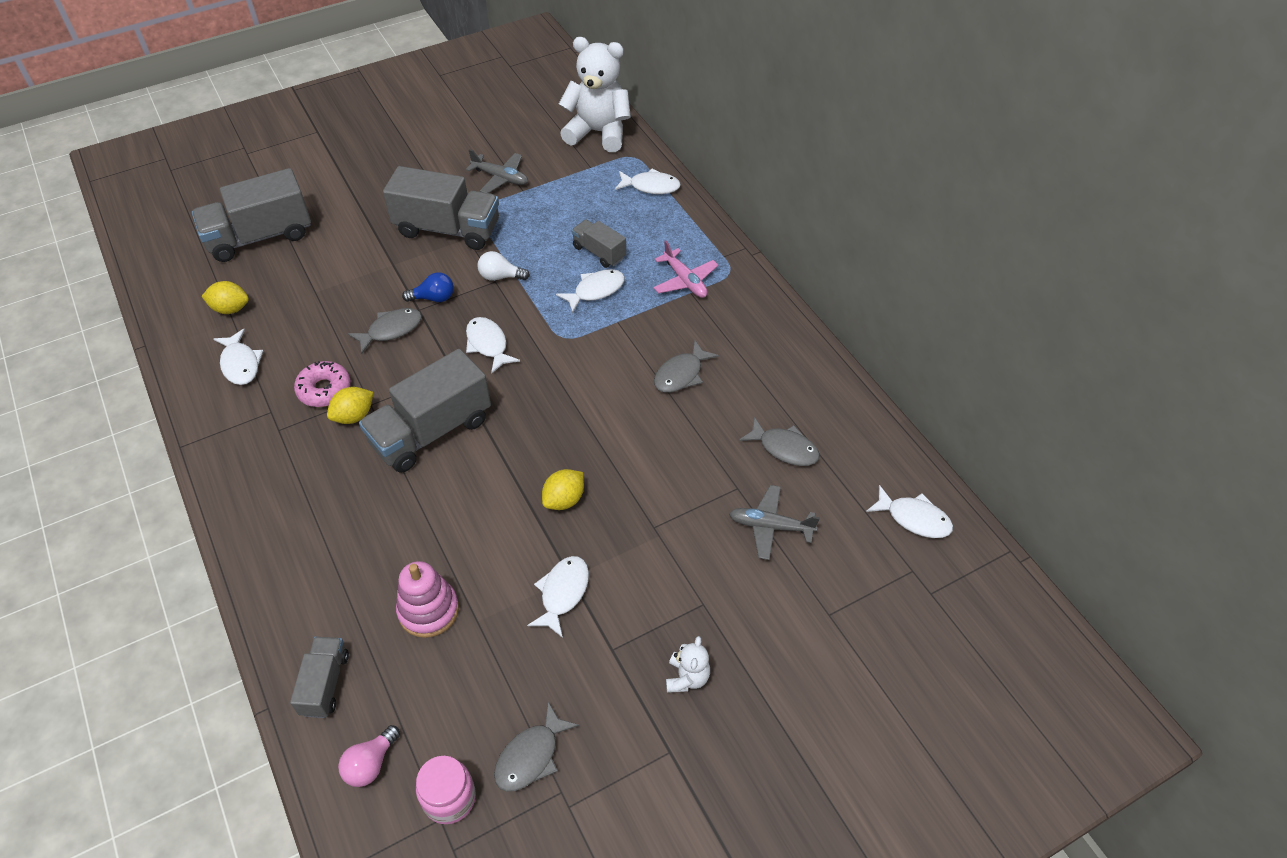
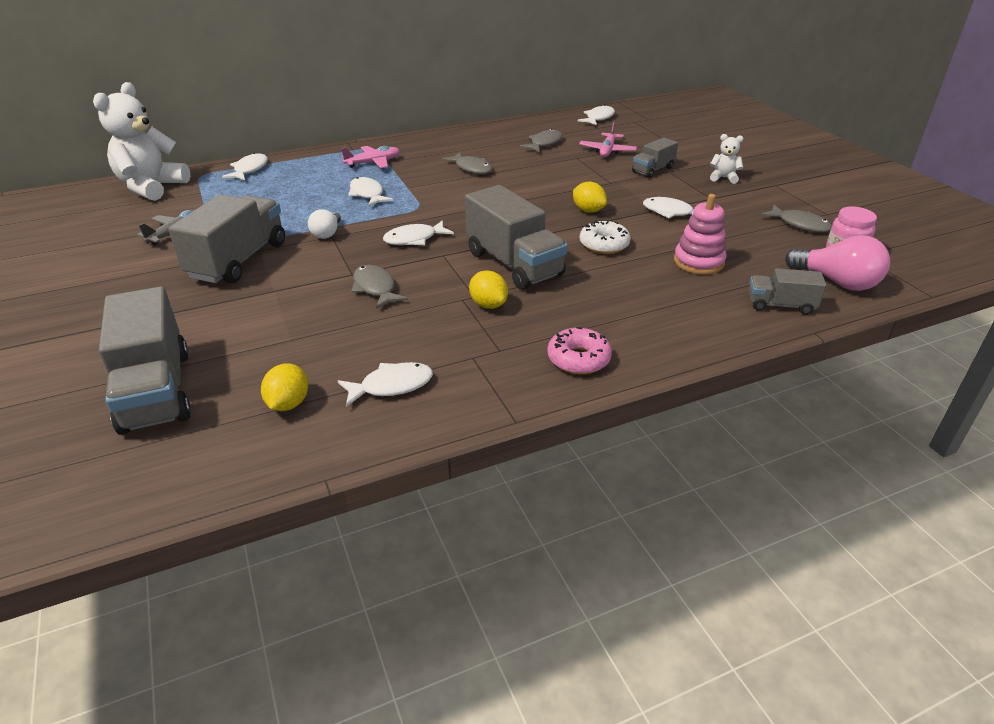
camera: 85 degrees left, 15 degrees down
(324, 390) = (448, 324): pink donut -> pink donut (578, 359)
(370, 764) = (837, 282): pink light bulb -> pink light bulb, size x1.69
(433, 298) = (339, 266): blue light bulb -> none
(474, 514) = (604, 244): none -> white donut
(599, 252) = (321, 191): grey truck -> grey truck (653, 170)
(770, 526) = (607, 151): grey plane -> pink plane

